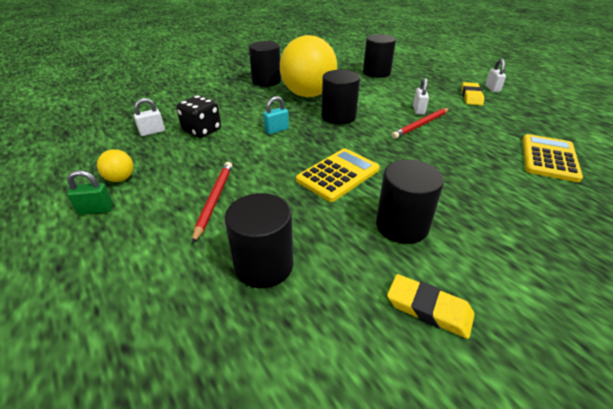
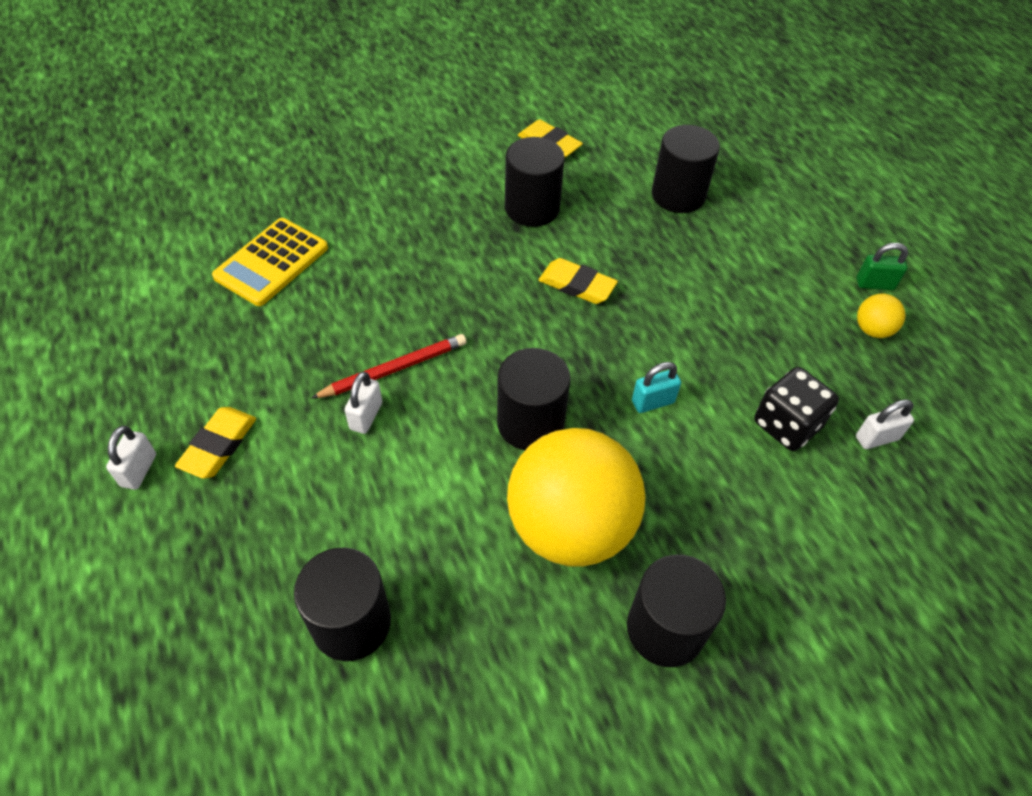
camera: 170 degrees left, 15 degrees up
(214, 200) = (737, 273): red pencil -> none
(338, 175) = (577, 285): yellow calculator -> yellow eraser

